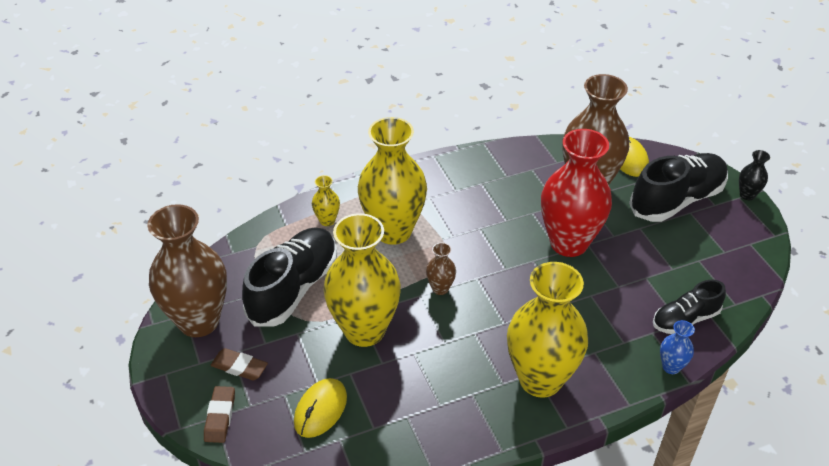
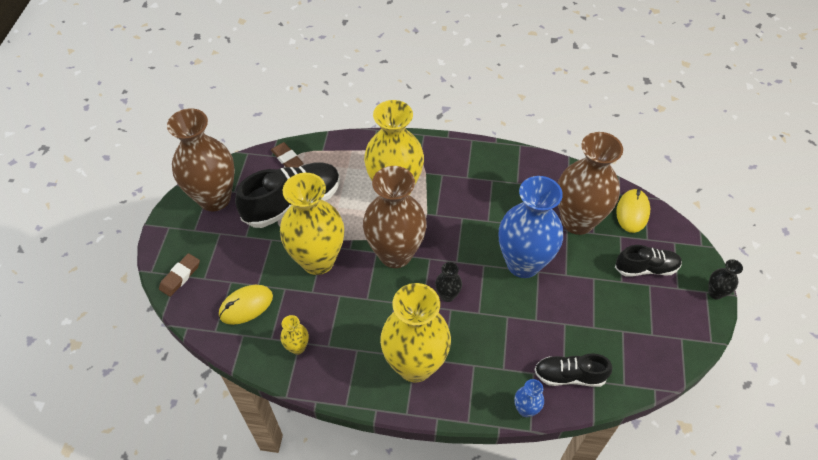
camera: 30 degrees right, 10 degrees up
(239, 367) = (217, 246): brown eraser -> brown eraser (287, 159)
(327, 220) = (353, 160): yellow vase -> yellow vase (297, 347)
(440, 288) = (395, 254): brown vase -> brown vase, size x2.37
(521, 303) = (447, 295): none -> black vase
(568, 243) = (523, 263): red vase -> blue vase
(677, 200) = (646, 268): black shoe -> black shoe, size x0.58

